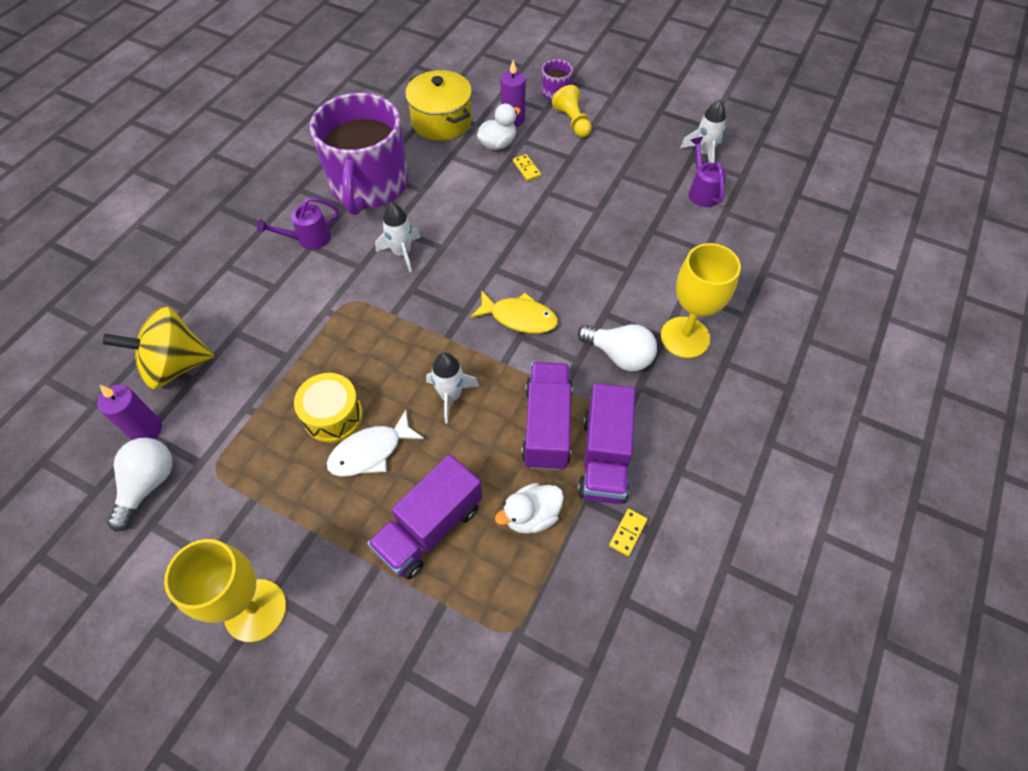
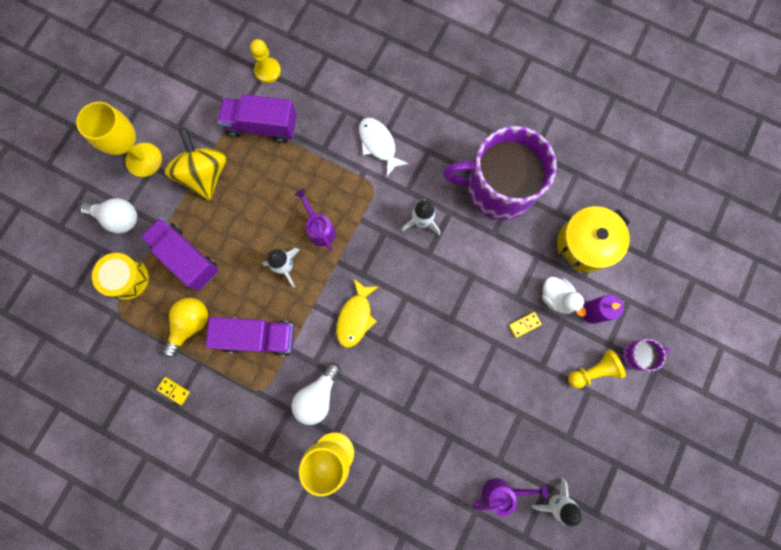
camera: 90 degrees right, 20 degrees up
(146, 429) = (268, 71): purple candle -> yellow pawn
(148, 484) = (228, 82): white light bulb -> white light bulb (118, 218)
(175, 365) = (317, 77): yellow spinning top -> yellow spinning top (205, 175)
(308, 239) = (435, 148): purple watering can -> purple watering can (319, 229)
(333, 416) = (273, 187): yellow drum -> yellow drum (127, 278)
(370, 452) = (244, 215): white fish -> white fish (378, 144)
(531, 516) = (190, 325): white duck -> yellow light bulb
(604, 457) = (230, 378): purple truck -> purple truck (262, 126)

